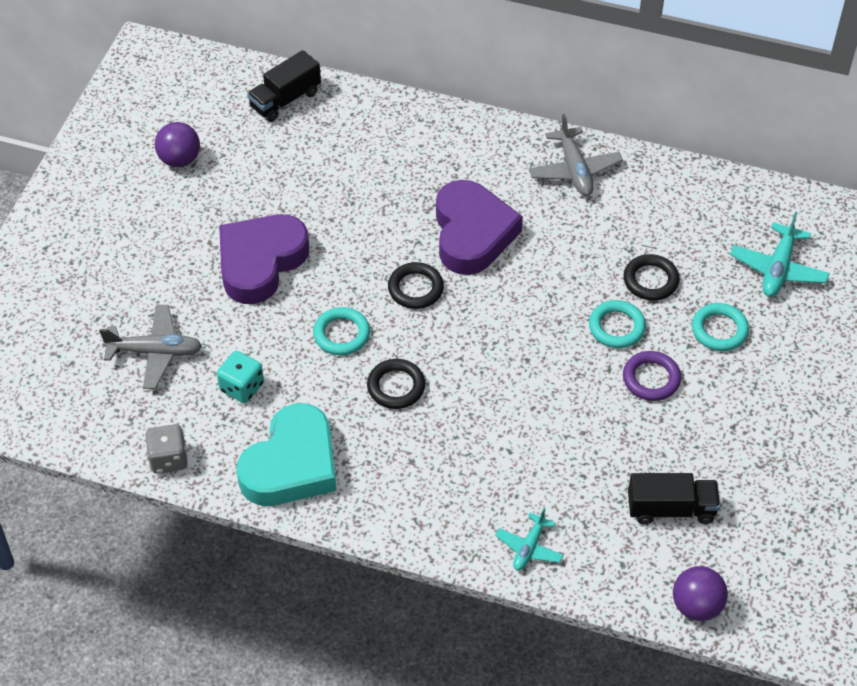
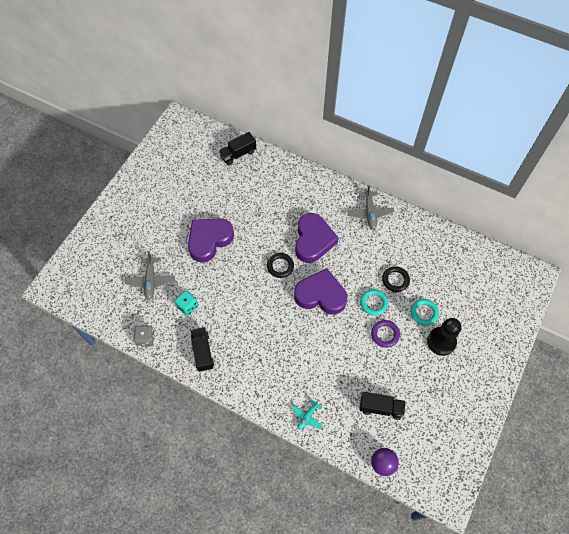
camera: 10 degrees right, 10 degrees up
(155, 352) = (150, 281): grey plane -> grey plane turned 75 degrees clockwise
(180, 159) = (182, 179): purple ball -> none
(291, 464) = (203, 352): turquoise heart -> black truck
(341, 334) = (240, 285): turquoise ring -> none
(396, 387) = (260, 318): black ring -> none
(508, 328) = (321, 295): none -> purple heart
(764, 375) = (441, 341): none -> black pawn
(778, 269) = (460, 283): turquoise plane -> none

